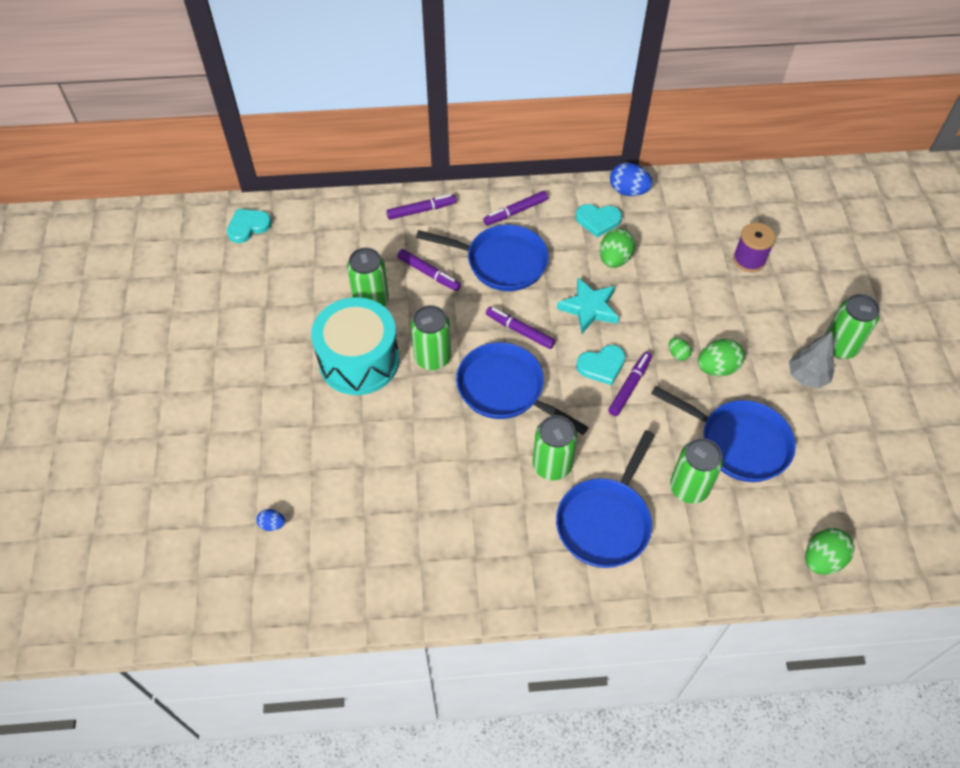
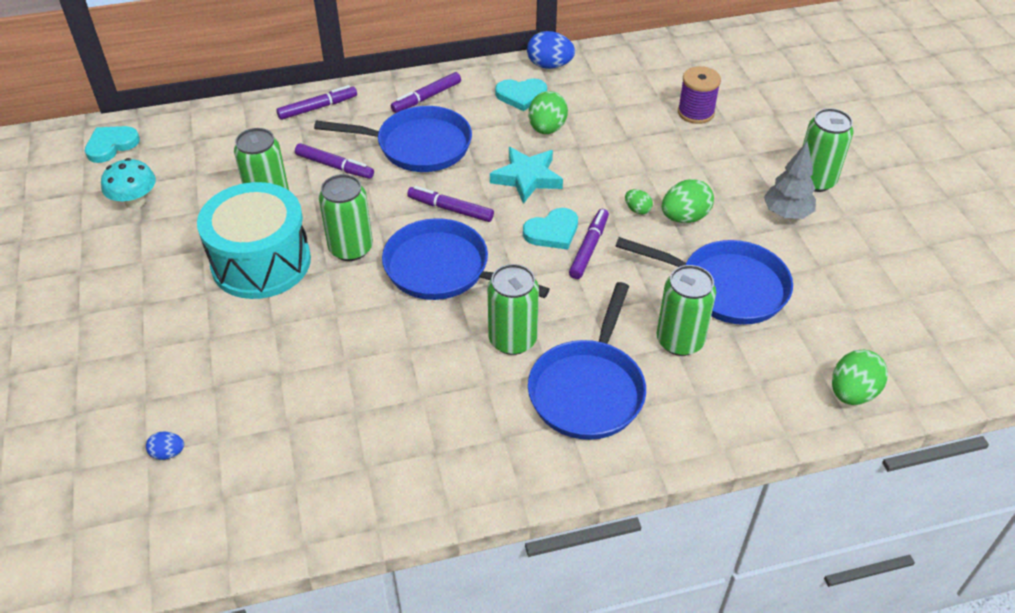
camera: 10 degrees left, 10 degrees down
(263, 286) = (135, 201): none -> turquoise mushroom

